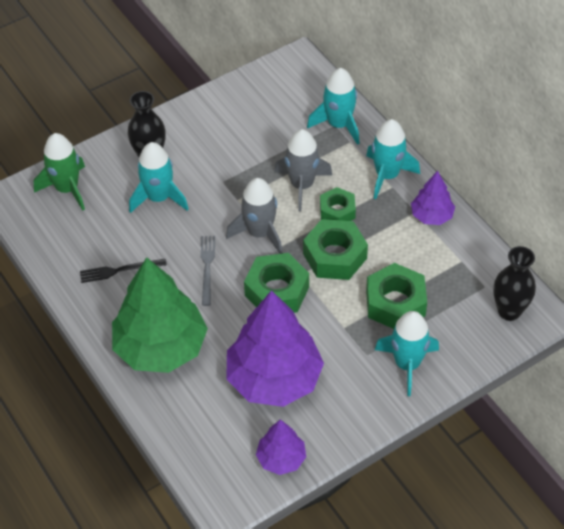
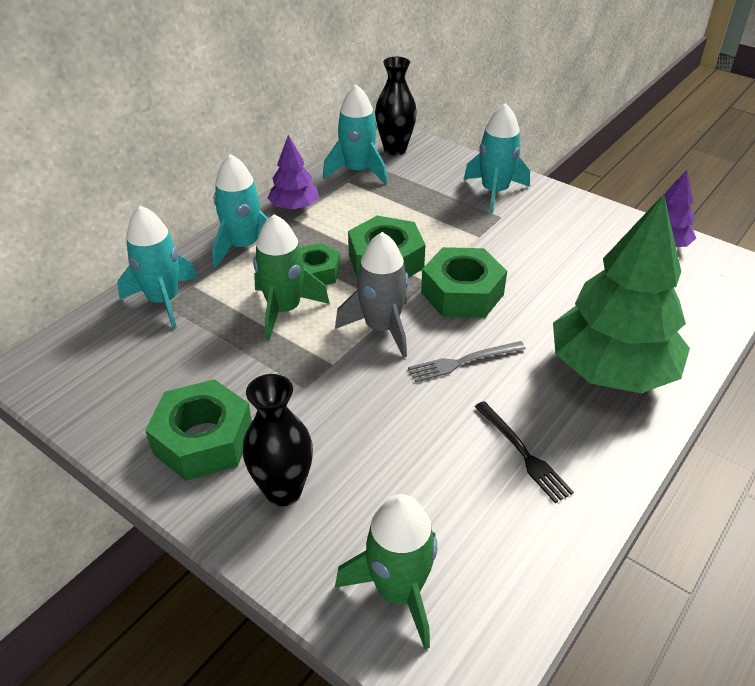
camera: 110 degrees left, 10 degrees down
(159, 198) = (365, 451): turquoise rocket -> turquoise rocket (358, 171)
(274, 379) = (578, 269): purple tree -> none
(302, 185) = (284, 309): grey rocket -> green rocket
(395, 303) = (426, 210): green nut -> green nut (203, 440)

